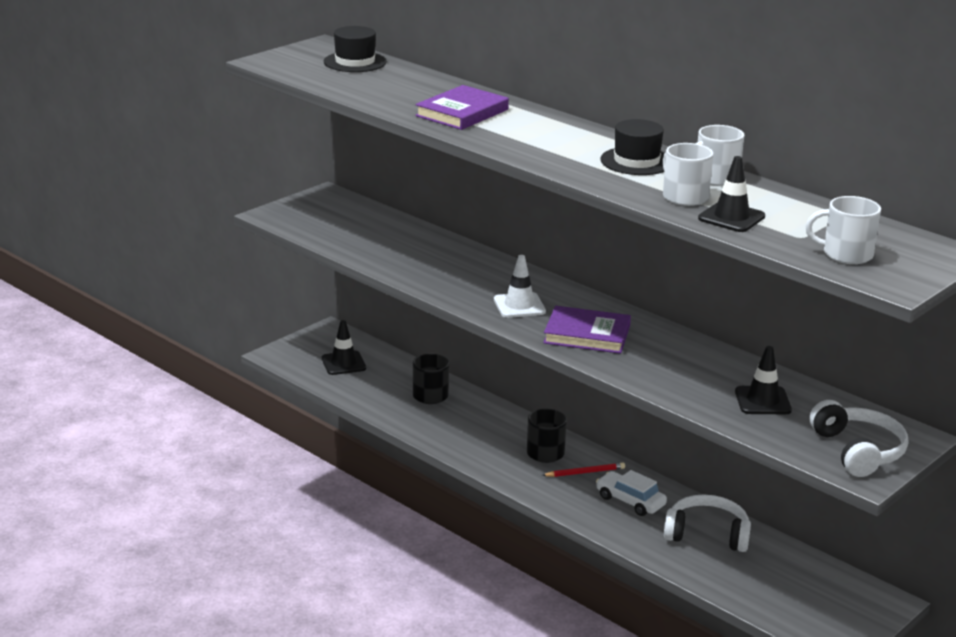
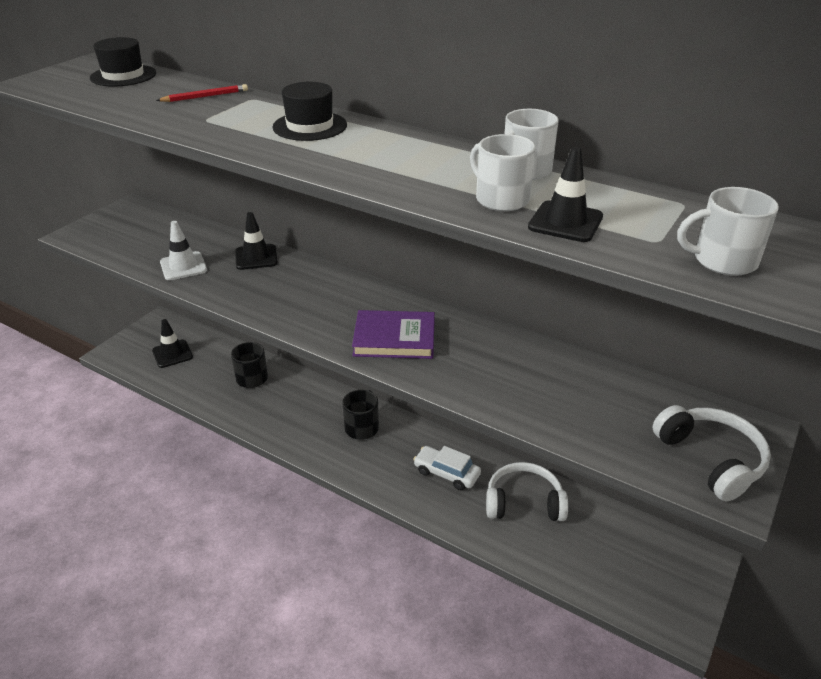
camera: 10 degrees left, 10 degrees up
(462, 113) = (235, 120): purple book -> none
(519, 306) = (322, 311): white traffic cone -> white traffic cone (183, 266)
(585, 472) = (400, 445): red pencil -> red pencil (205, 96)
(636, 161) = (433, 159): black hat -> black hat (310, 126)
(762, 401) = (590, 402): black traffic cone -> black traffic cone (256, 257)

